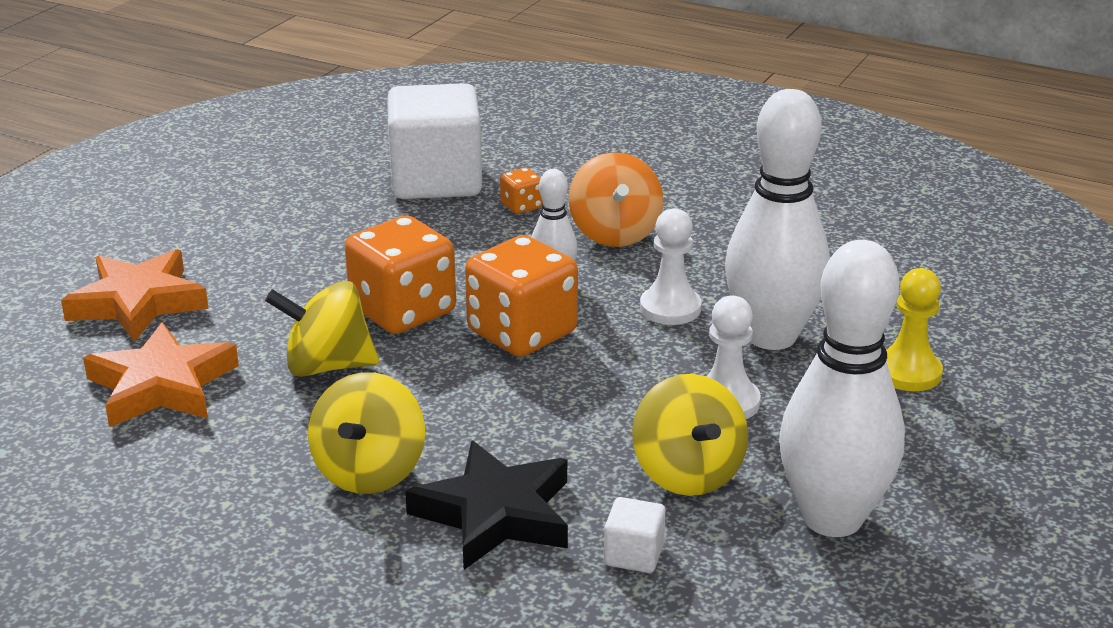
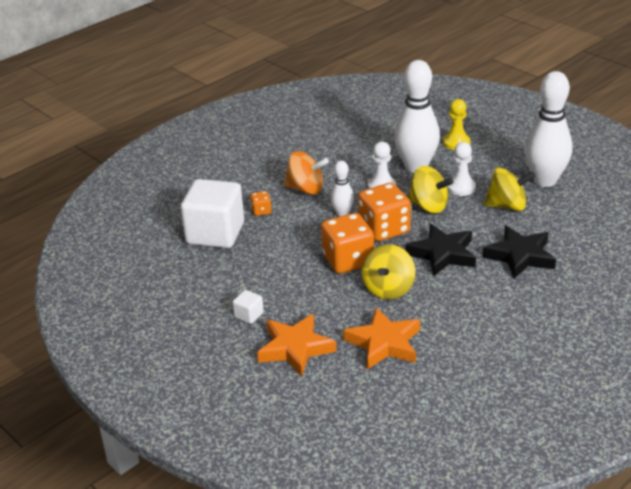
camera: 70 degrees left, 5 degrees up
(370, 472) = (480, 285): yellow spinning top -> yellow spinning top (428, 206)
(464, 411) = (442, 254): none -> black star
(633, 555) = (555, 227): white cube -> white cube (249, 315)

